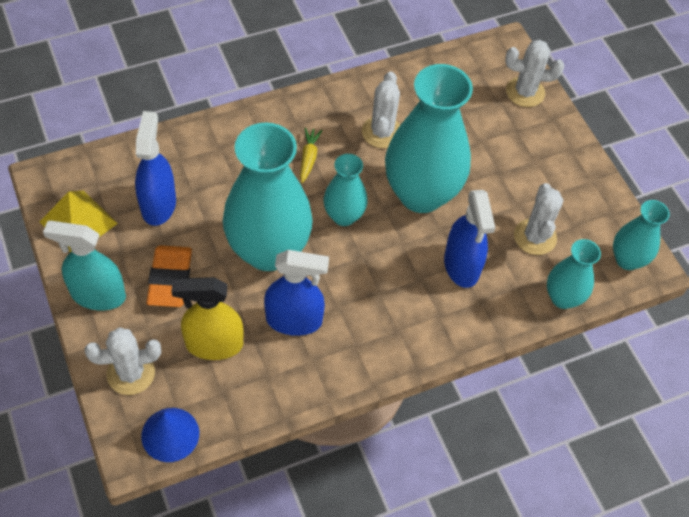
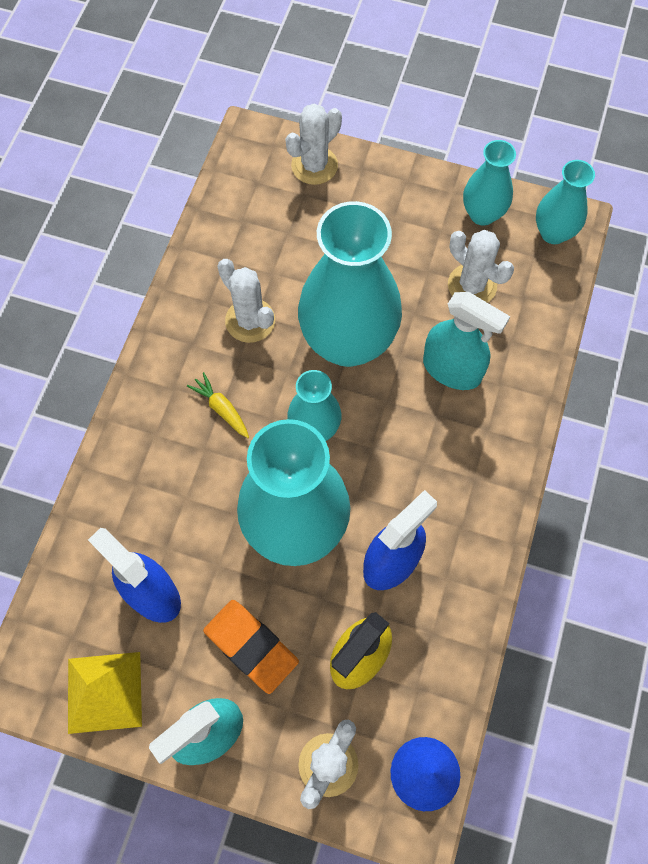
camera: 45 degrees left, 10 degrees up
(461, 266) = (452, 369): blue spray bottle -> turquoise spray bottle
(563, 298) = (550, 314): turquoise vase -> turquoise vase (482, 214)

